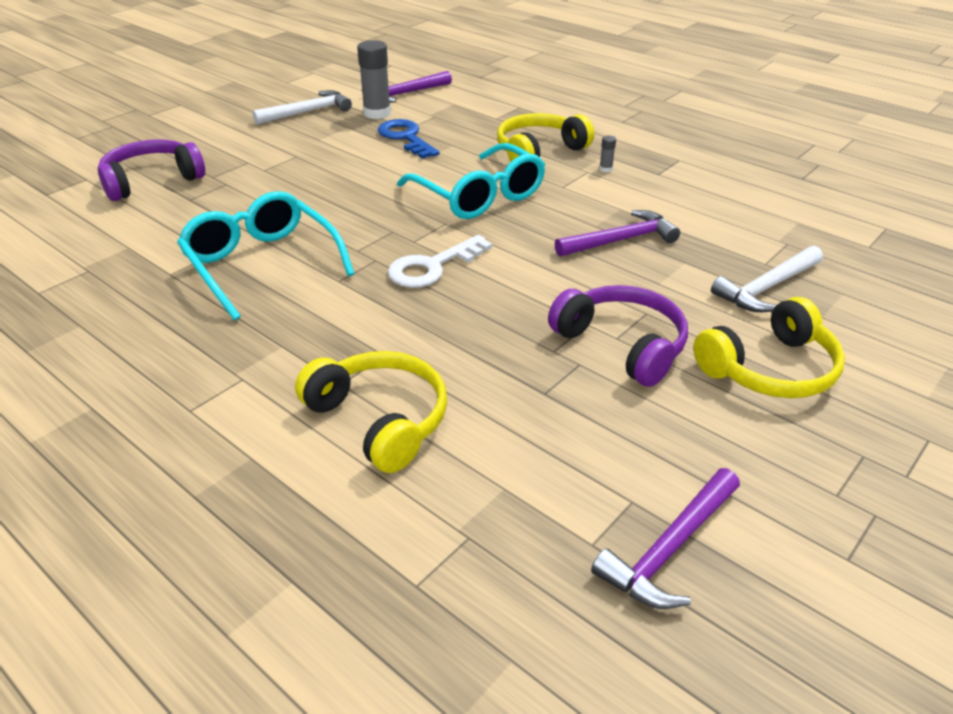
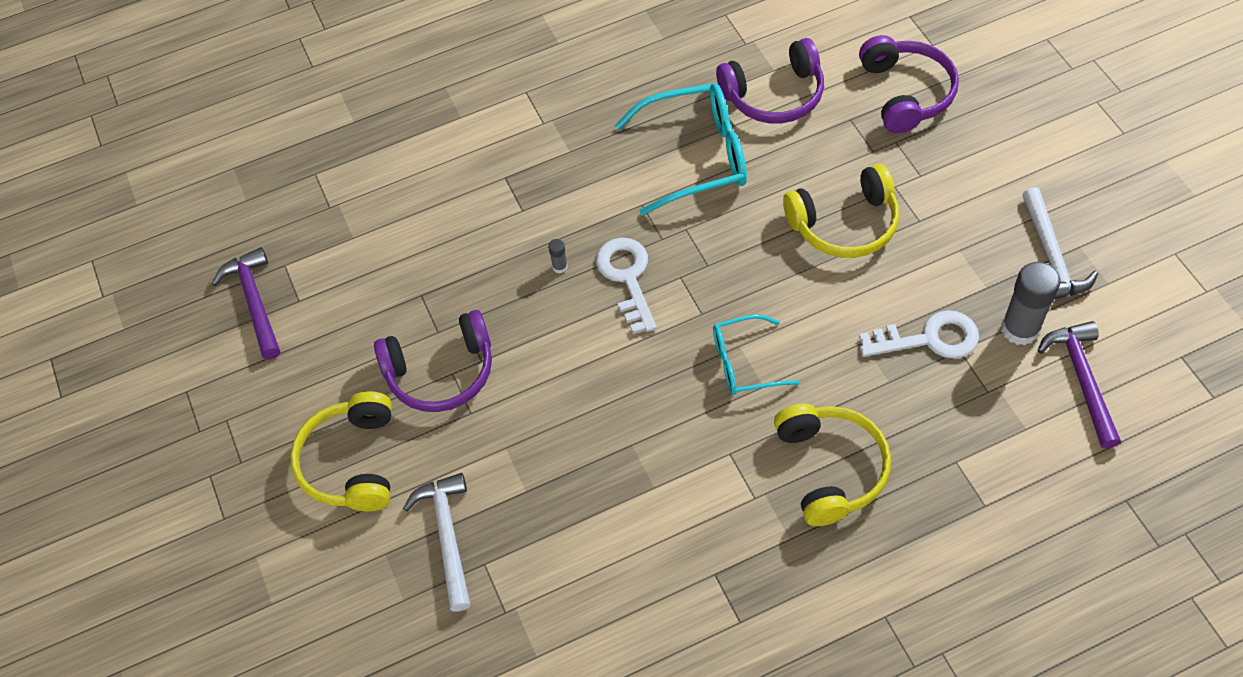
camera: 120 degrees right, 20 degrees up
(165, 240) = (774, 95): none -> purple headphones
(379, 420) = (453, 190): yellow headphones -> yellow headphones (844, 224)
(406, 138) = (929, 339): blue key -> white key
(479, 196) = (744, 363): turquoise glasses -> turquoise glasses, size x0.59
(605, 169) = (751, 520): grey glue stick -> grey glue stick (560, 267)
(621, 240) = (591, 453): purple hammer -> none

